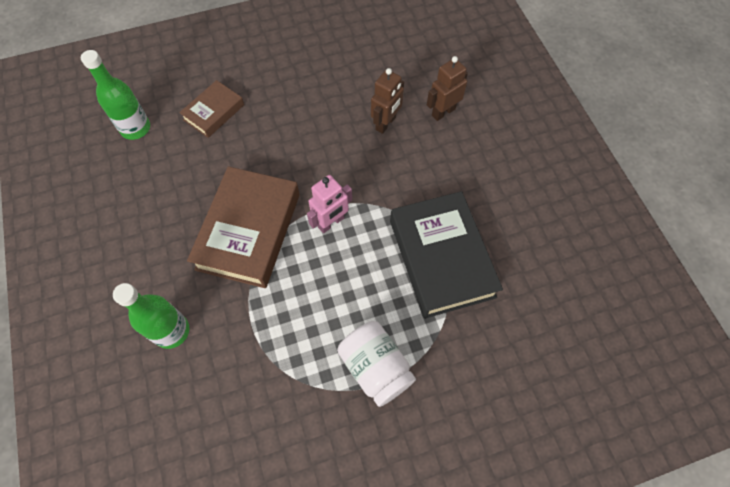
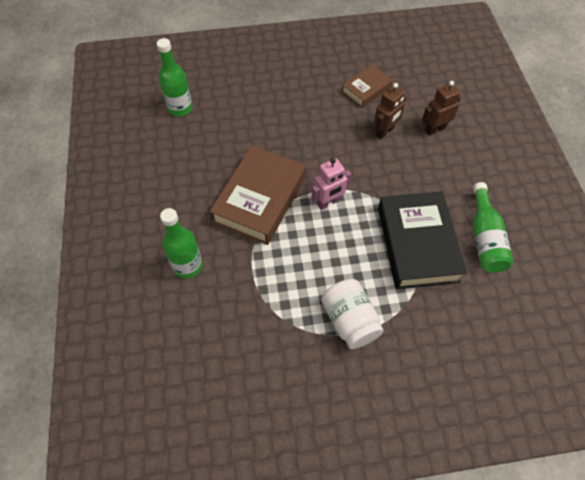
camera: 10 degrees right, 5 degrees down
(214, 112) = (244, 104): brown book -> brown book (366, 89)
(517, 238) = (484, 238): none -> green bottle

